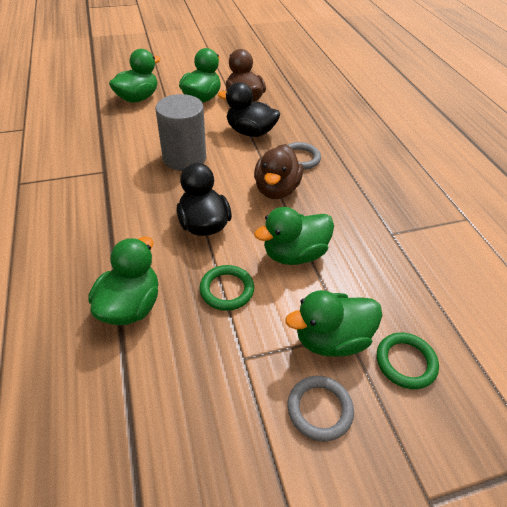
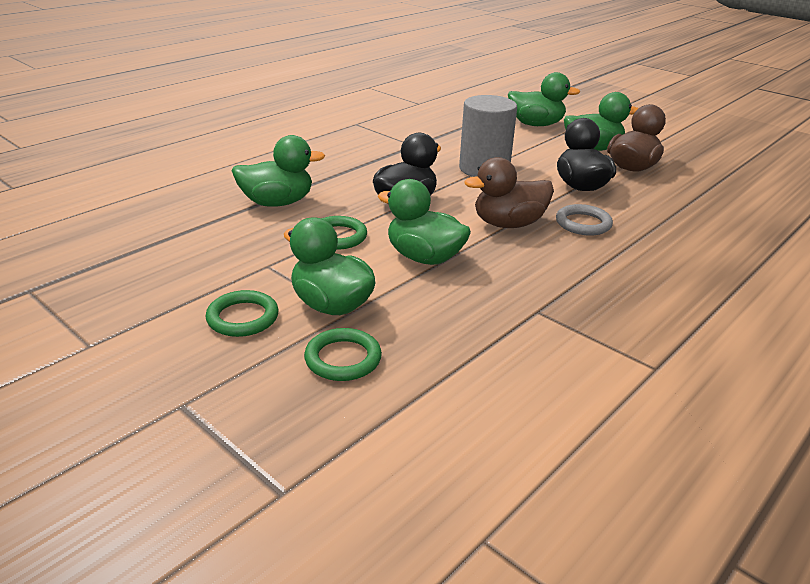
camera: 60 degrees right, 15 degrees down
(319, 409) = (243, 318): grey ring -> green ring

